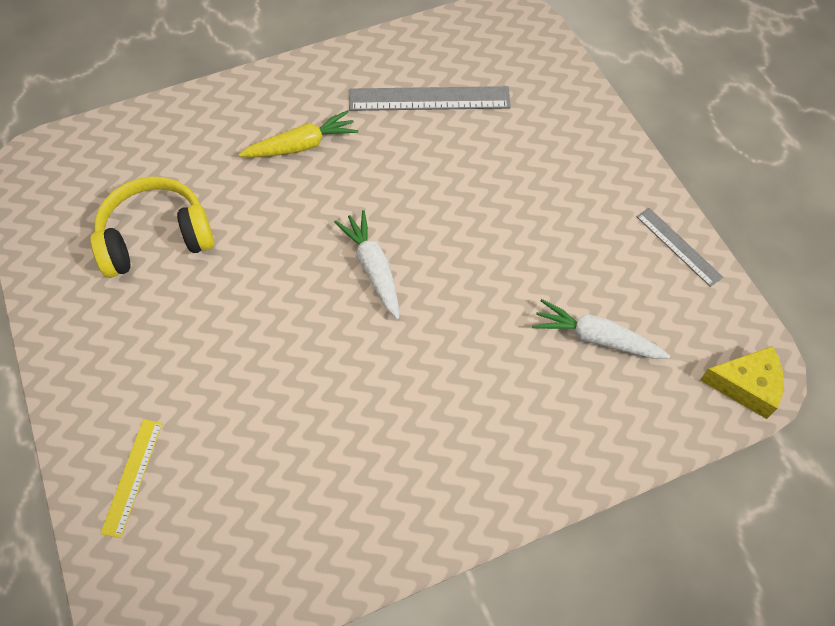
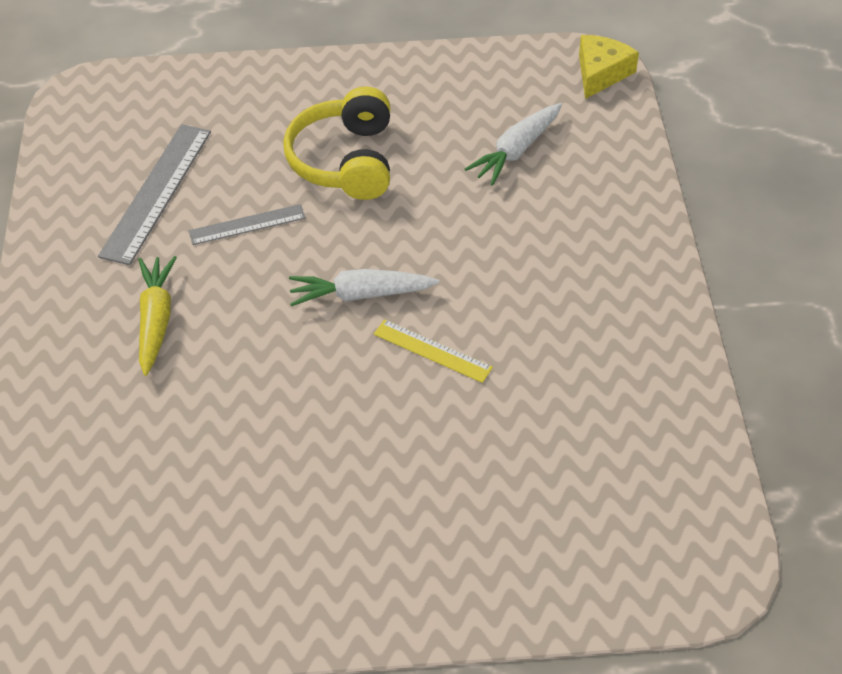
camera: 70 degrees left, 10 degrees down
(132, 476) = (532, 562): yellow ruler -> yellow ruler (432, 350)
(156, 238) = (216, 490): yellow headphones -> yellow headphones (345, 161)
(678, 246) = (443, 67): grey ruler -> grey ruler (247, 225)

